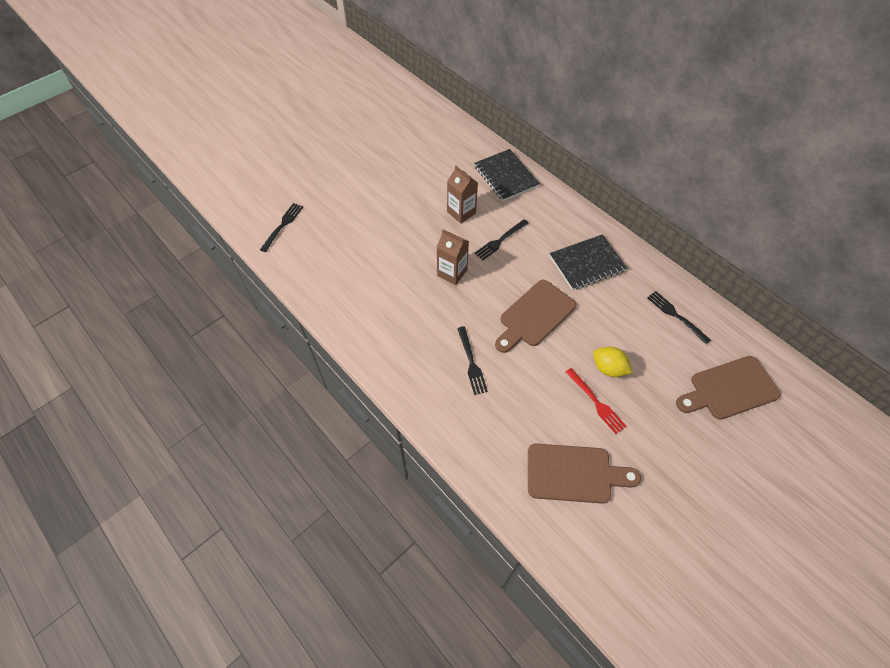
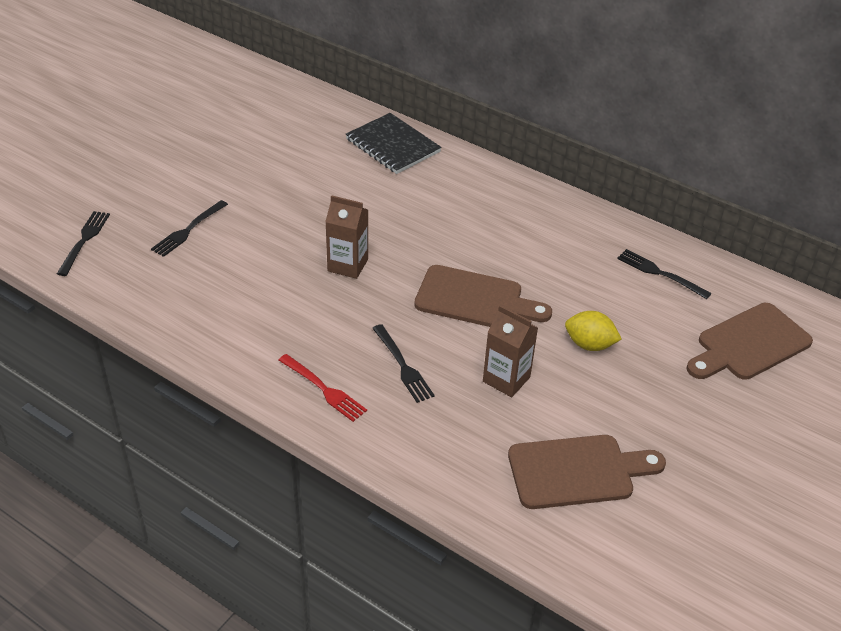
camera: 15 degrees left, 15 degrees down
(461, 212) = (342, 194): brown carton -> brown carton (506, 379)
(500, 240) = (405, 220): black fork -> black fork (188, 230)
(534, 316) = (475, 299): brown cutting board -> brown cutting board turned 105 degrees counterclockwise
(587, 263) = (528, 231): black notebook -> none
(596, 402) = (584, 385): red fork -> red fork (324, 389)

